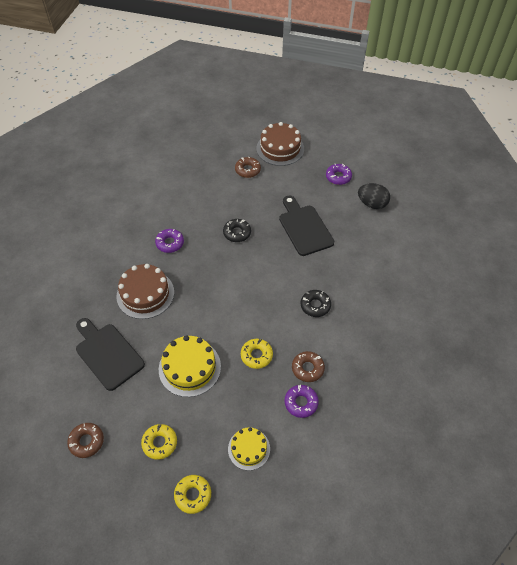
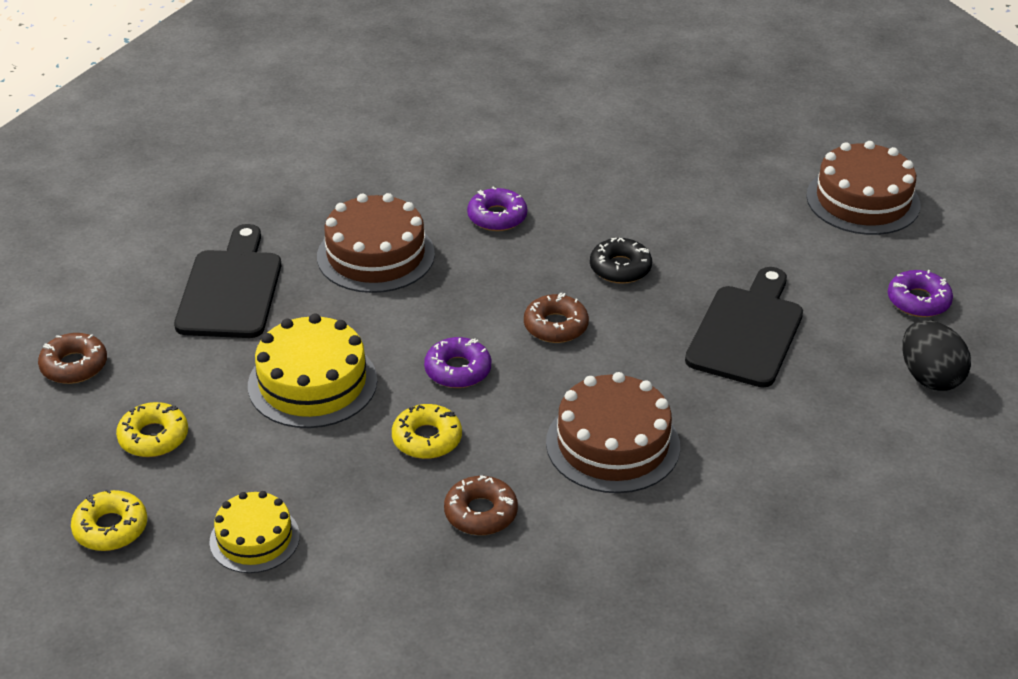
camera: 45 degrees right, 15 degrees down
(247, 170) = (759, 197): brown donut -> brown donut (555, 326)
(301, 403) = (408, 546): purple donut -> purple donut (458, 370)
(315, 305) = (613, 444): black donut -> brown cake

